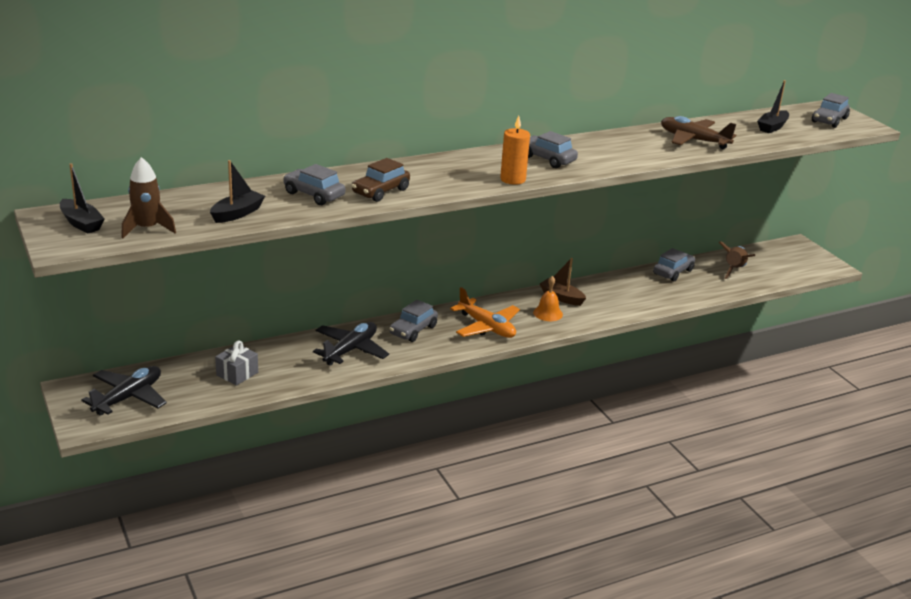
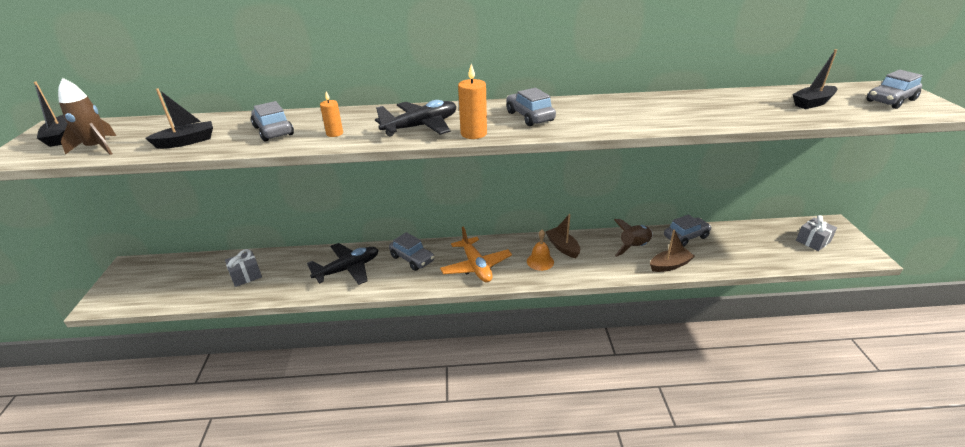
camera: 25 degrees right, 5 degrees up
(128, 397) = (153, 282): black plane -> black plane (421, 126)
(380, 191) = (334, 133): brown car -> orange candle
(413, 330) = (412, 259): grey car -> grey car turned 105 degrees counterclockwise
(671, 298) = (670, 265): none -> brown boat
(693, 140) = (707, 110): brown plane -> none
(734, 270) = (751, 243): brown rocket -> brown rocket (634, 247)
(785, 260) = (813, 241): none -> grey gift

